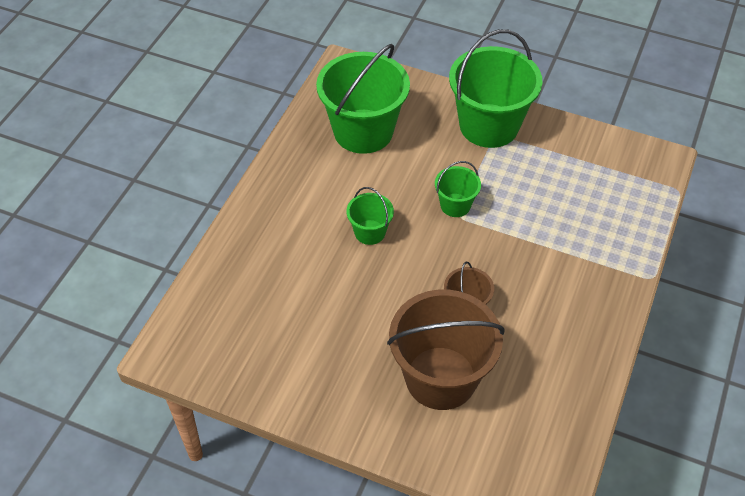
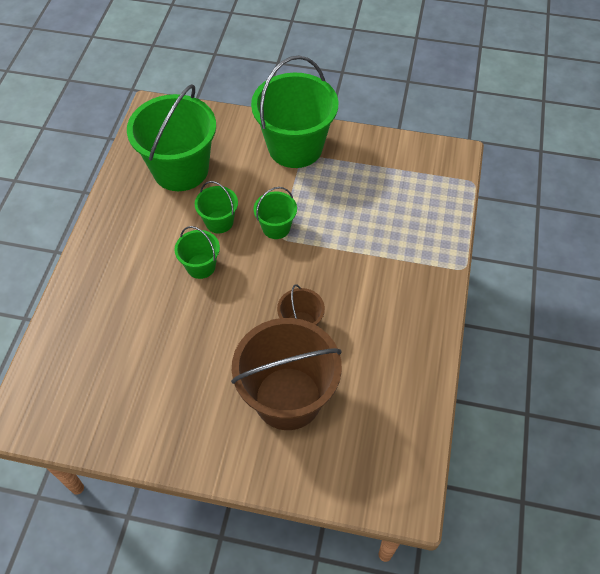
camera: 10 degrees left, 5 degrees up
(396, 190) = (219, 222): none -> green bucket

